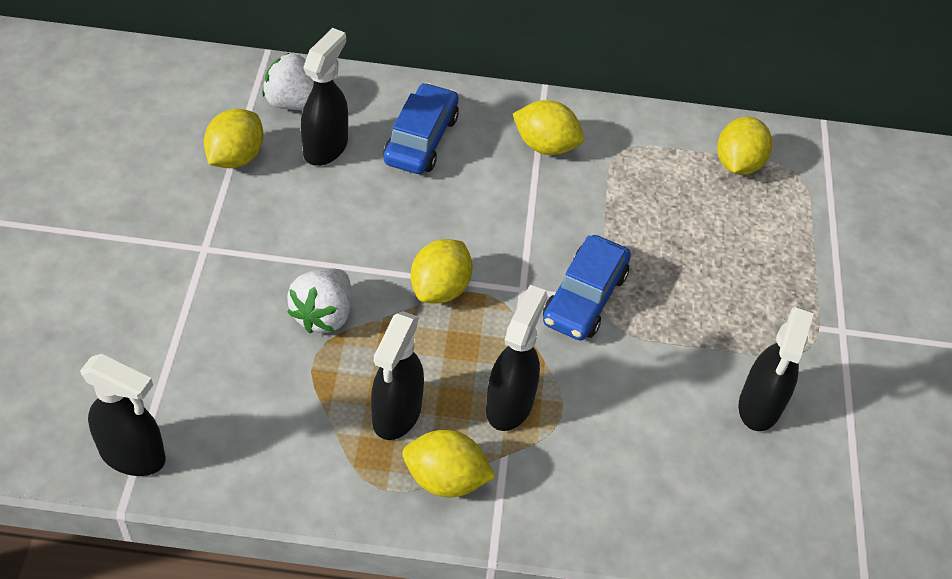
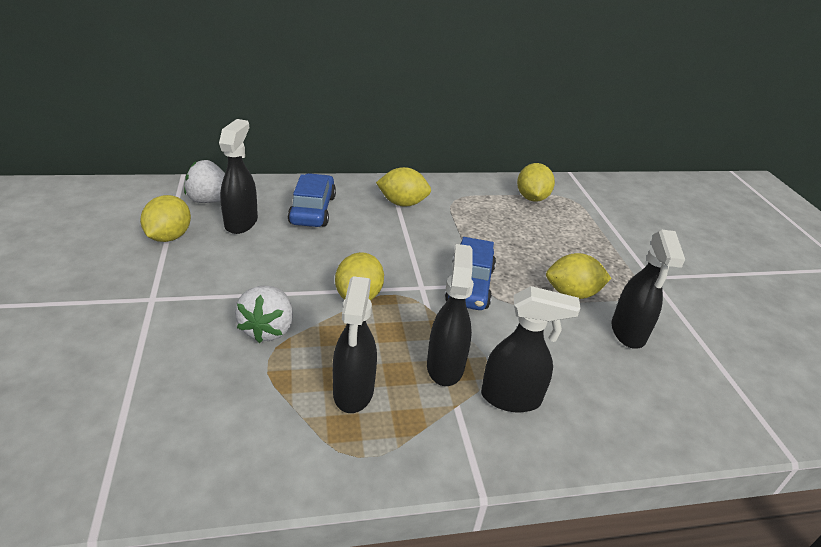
camera: 15 degrees left, 15 degrees down
(133, 455) = (101, 480): black spray bottle -> black spray bottle (511, 398)
(445, 479) = (415, 435): yellow lemon -> yellow lemon (572, 293)

